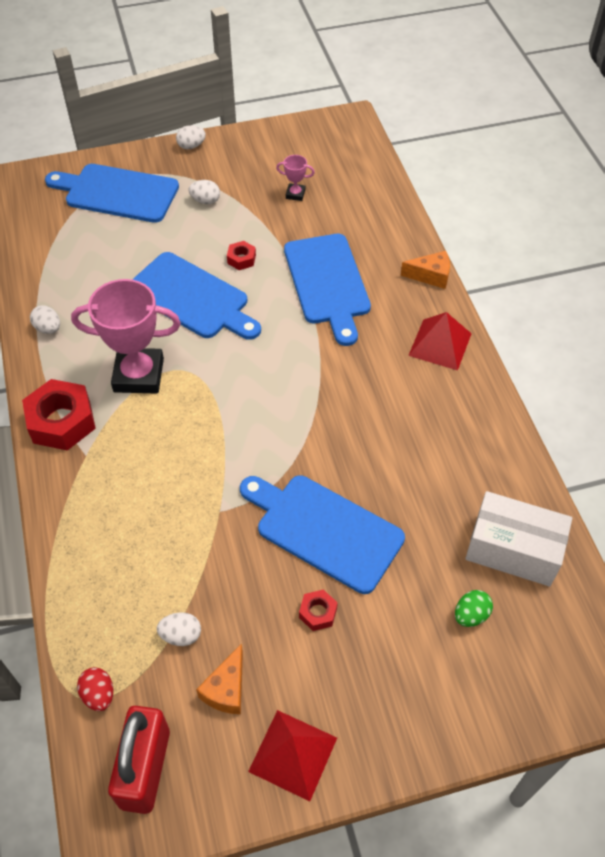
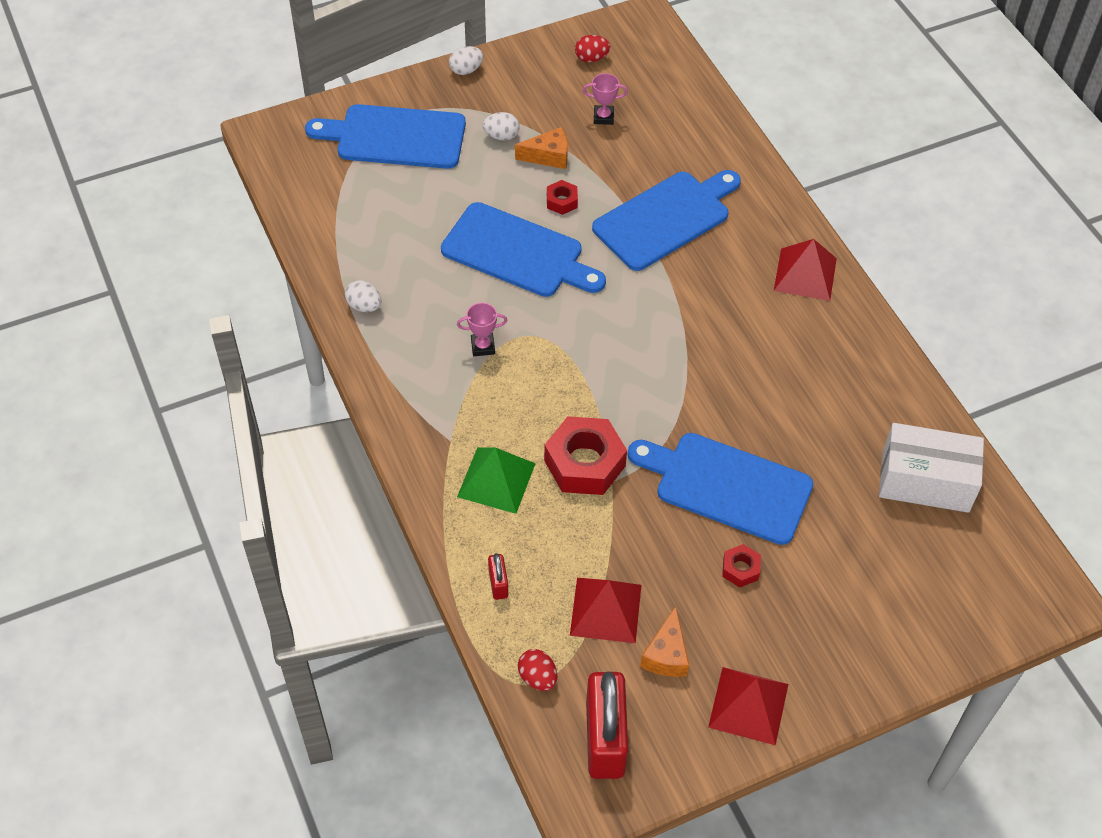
camera: 10 degrees left, 0 degrees up
(61, 421) = (412, 407): red nut -> red nut (584, 463)
(89, 595) = (498, 583): none -> red padlock
(115, 496) = (496, 480): none -> green pyramid
(138, 375) = (483, 346): pink trophy -> pink trophy, size x0.44
(181, 635) = (606, 609): white egg -> red pyramid
(297, 146) = (591, 58): none -> red egg
(327, 283) = (666, 218): blue cutting board -> blue cutting board turned 105 degrees counterclockwise
(431, 276) = (778, 198): orange cheese -> orange cheese (548, 156)
(471, 615) = (895, 551): green egg -> none

